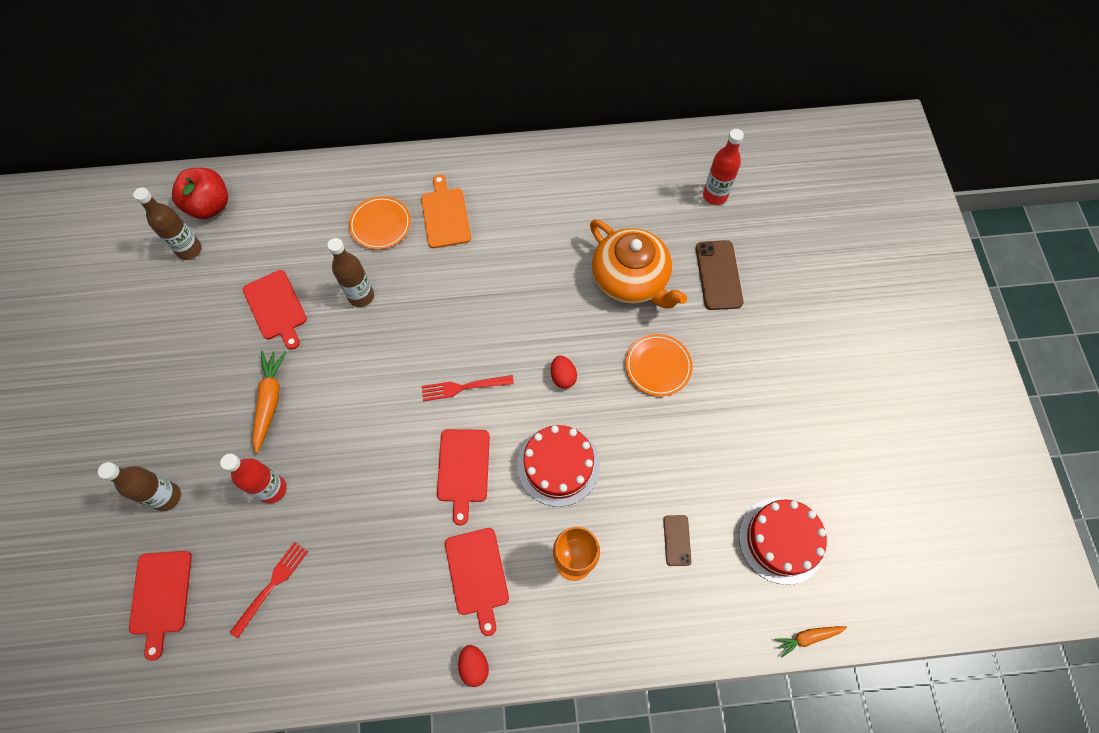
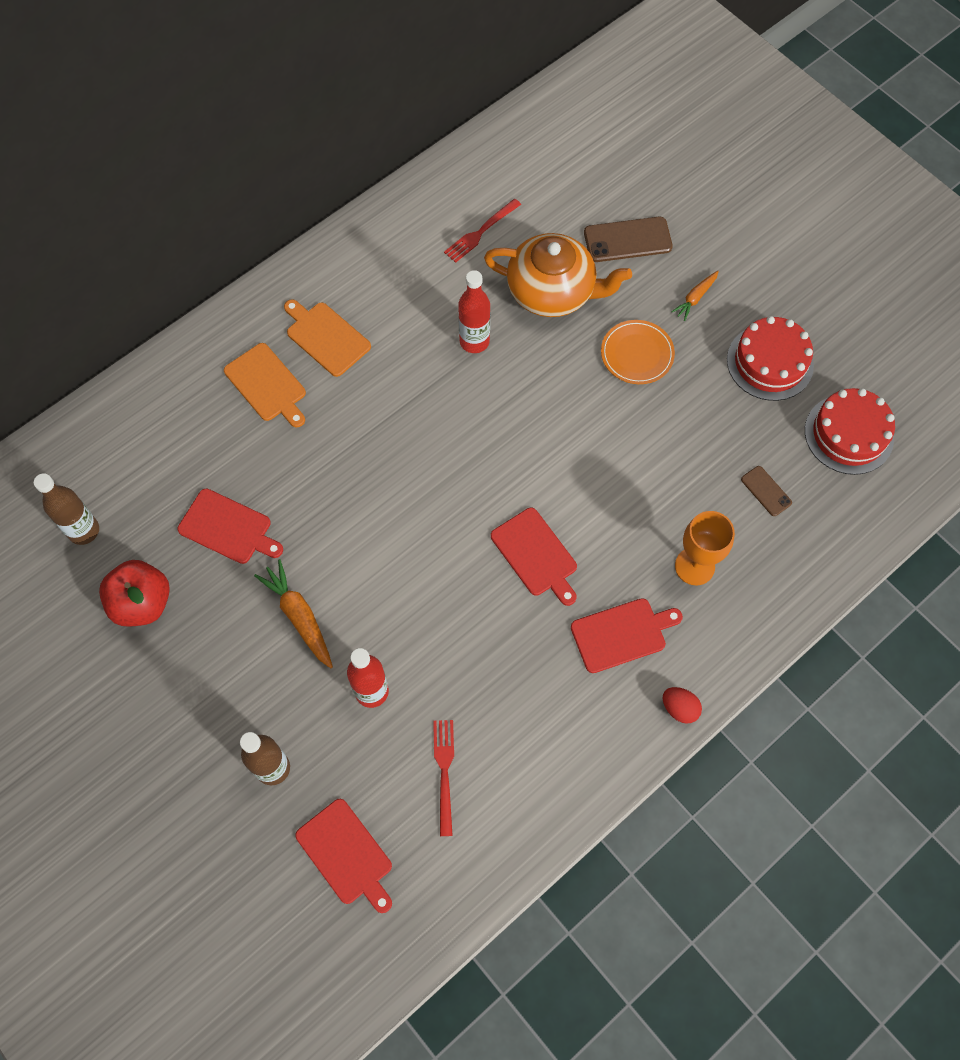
camera: 35 degrees left, 0 degrees up
(210, 206) = (67, 475): red apple -> red apple (142, 603)
(361, 296) = (306, 464): brown bottle -> none
(380, 224) = (267, 385): orange plate -> orange cutting board
(463, 387) = (476, 484): red fork -> red fork (480, 232)
(477, 575) = (622, 634): red cutting board -> red cutting board turned 60 degrees counterclockwise
(558, 465) = (617, 496): red cake -> red cake (770, 362)
(563, 377) = (560, 417): red egg -> none
(715, 196) = (569, 168): red bottle -> red bottle (474, 341)
(718, 275) = (627, 240): brown phone -> brown phone turned 60 degrees counterclockwise
(807, 637) = (925, 497): orange carrot -> orange carrot (695, 298)

